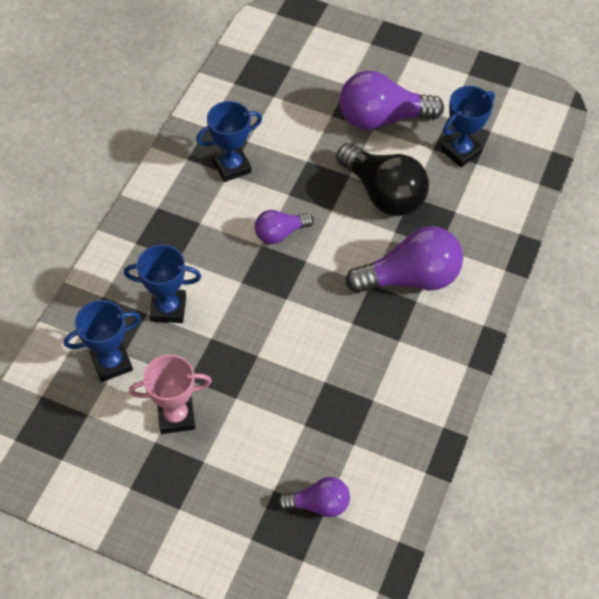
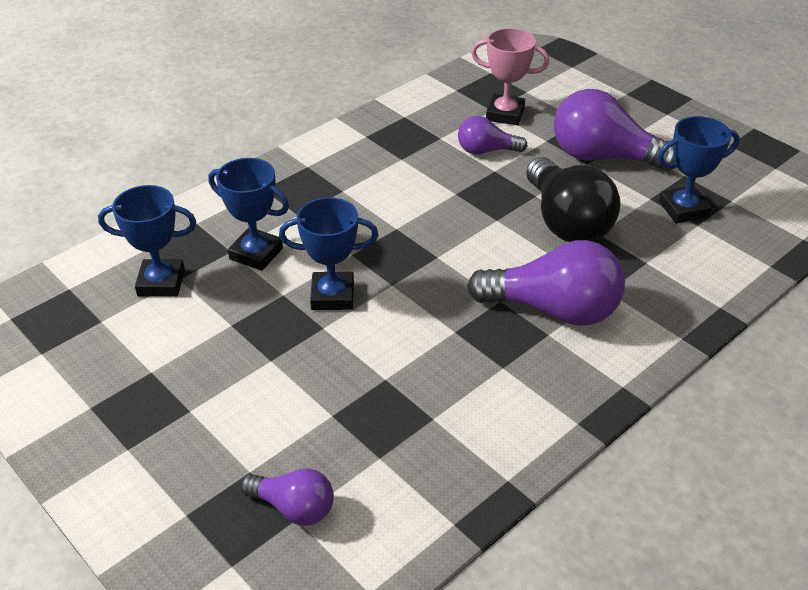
camera: 25 degrees right, 15 degrees down
(176, 416) = (192, 355): pink trophy -> pink trophy (505, 114)
(232, 167) = (409, 154): blue trophy -> blue trophy (332, 296)
(280, 233) = (424, 224): purple light bulb -> purple light bulb (486, 151)

